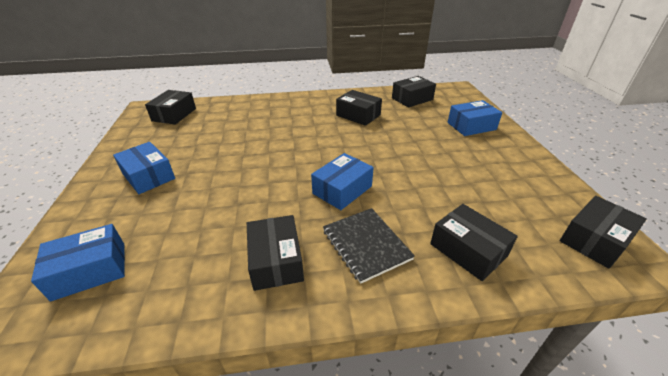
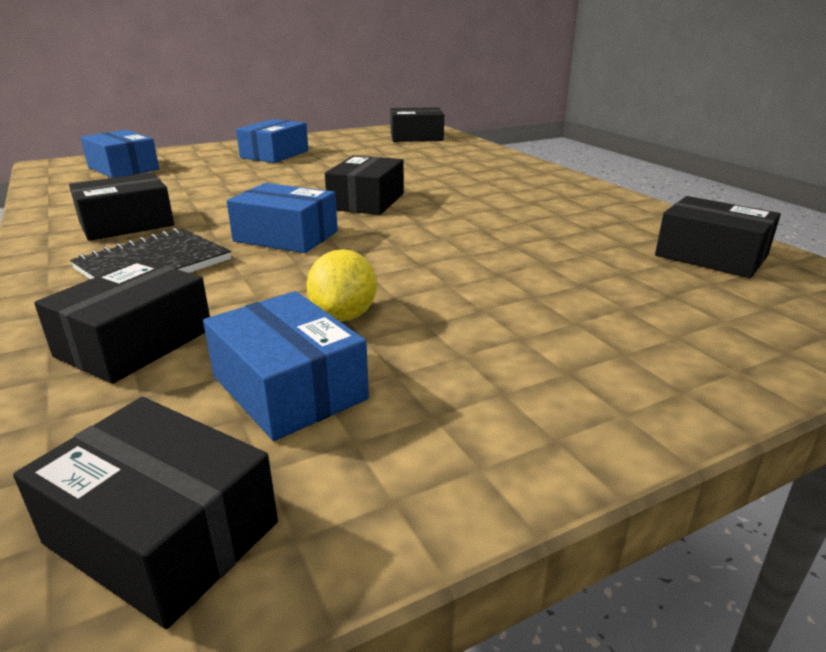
camera: 70 degrees right, 10 degrees down
(358, 115) = (548, 219): black box -> black box (366, 201)
(448, 184) = (344, 315): none -> yellow lemon
(471, 126) = (661, 335): blue box -> blue box (289, 387)

